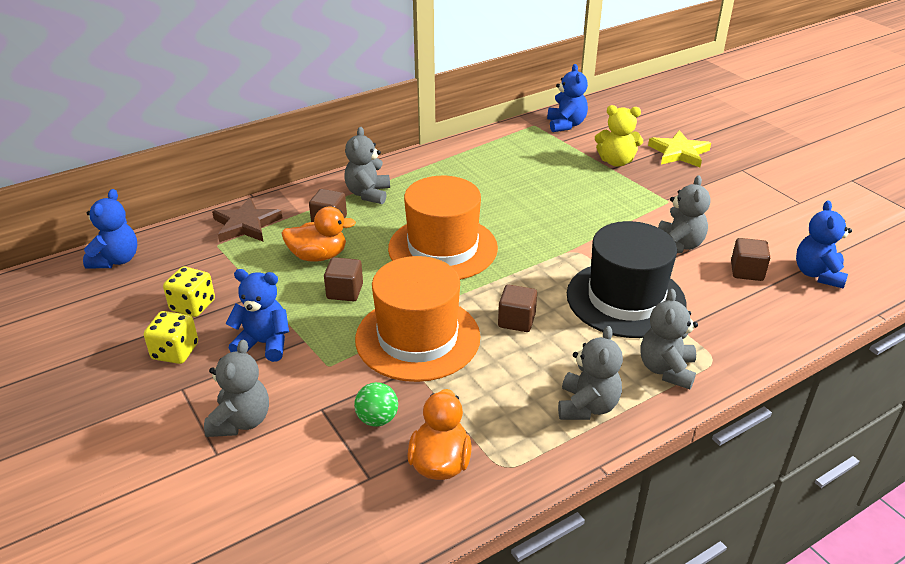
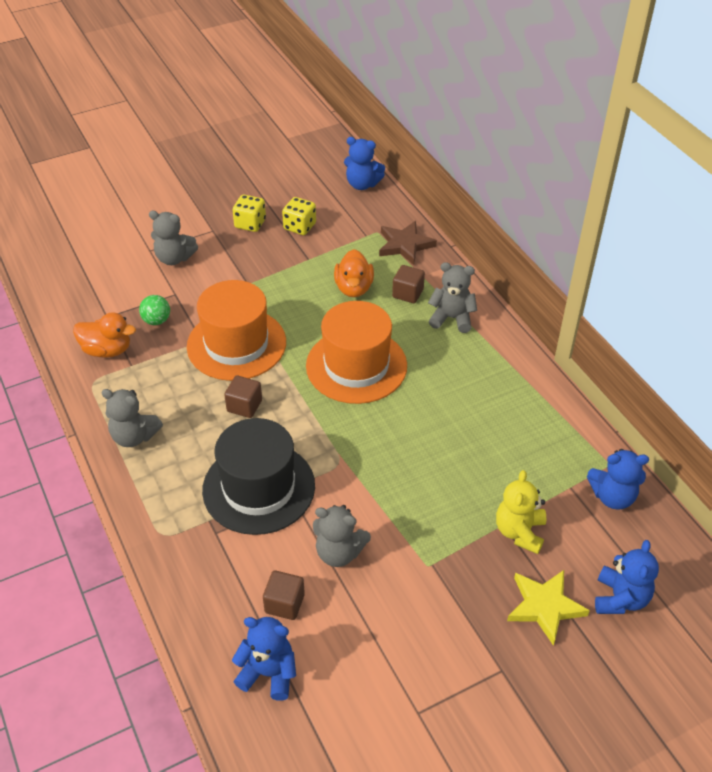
camera: 95 degrees right, 10 degrees up
(264, 343) = (249, 264): blue teddy bear -> blue teddy bear (620, 598)
(345, 291) = (303, 304): brown cube -> none
(666, 369) = (159, 497): grey teddy bear -> none

